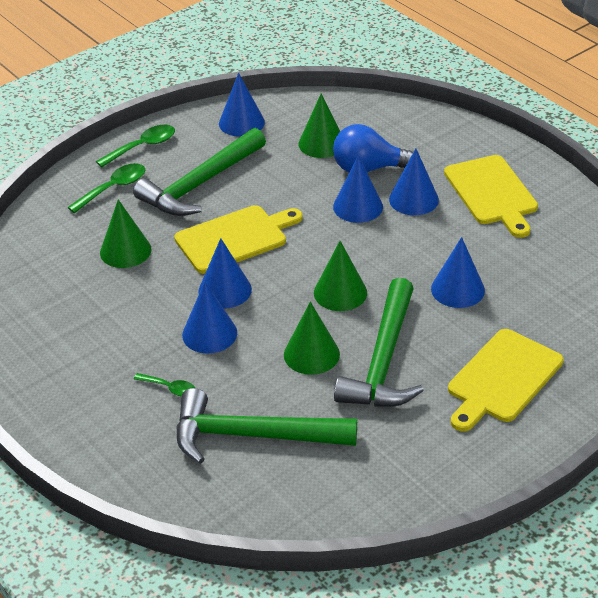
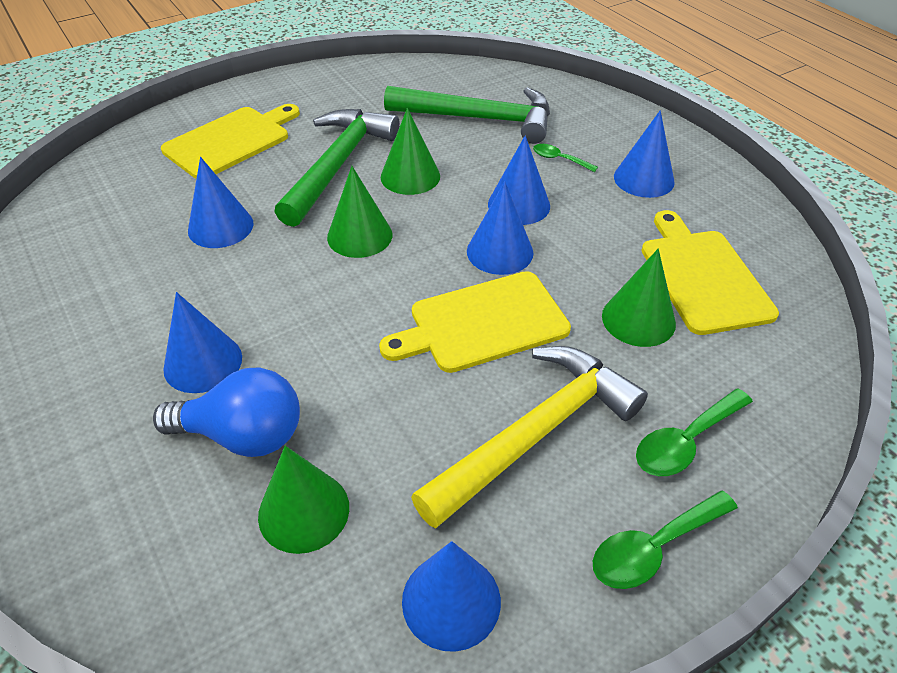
camera: 175 degrees left, 5 degrees up
(200, 184) = (535, 433): green hammer -> yellow hammer
(358, 206) = (291, 359): blue cone -> blue cone (644, 179)
(492, 193) = (81, 360): yellow cutting board -> yellow cutting board (702, 276)

